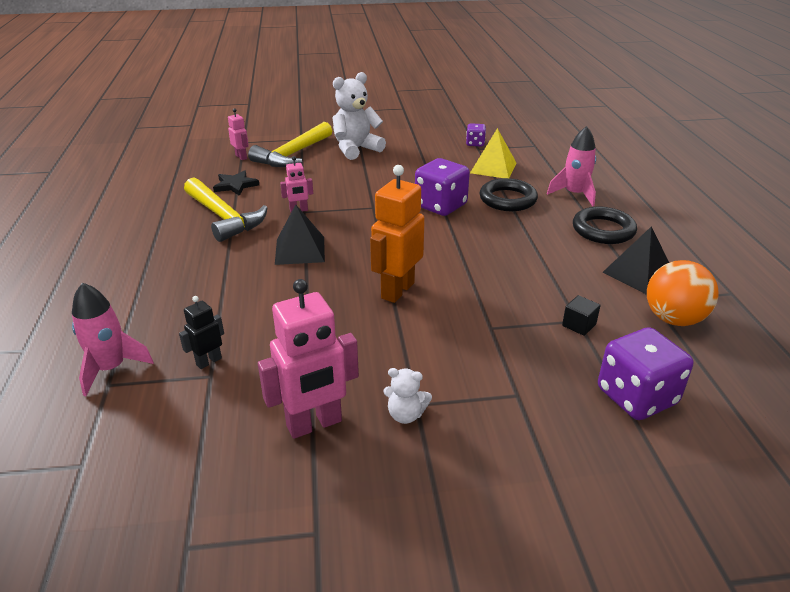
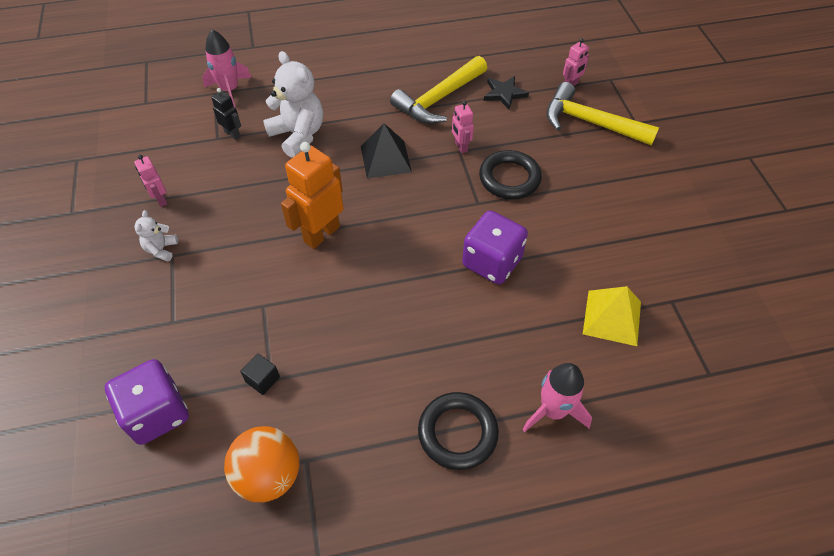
camera: 85 degrees right, 20 degrees up
(314, 424) = (160, 200): pink robot -> pink robot, size x0.52
(356, 149) = (623, 174): white teddy bear -> white teddy bear (298, 135)
(397, 290) = (321, 234): orange robot -> orange robot turned 75 degrees counterclockwise
(475, 143) = (687, 297): purple dice -> none
(507, 199) = (521, 330): black ring -> black ring (509, 178)
(639, 274) = (357, 456): black pyramid -> none

